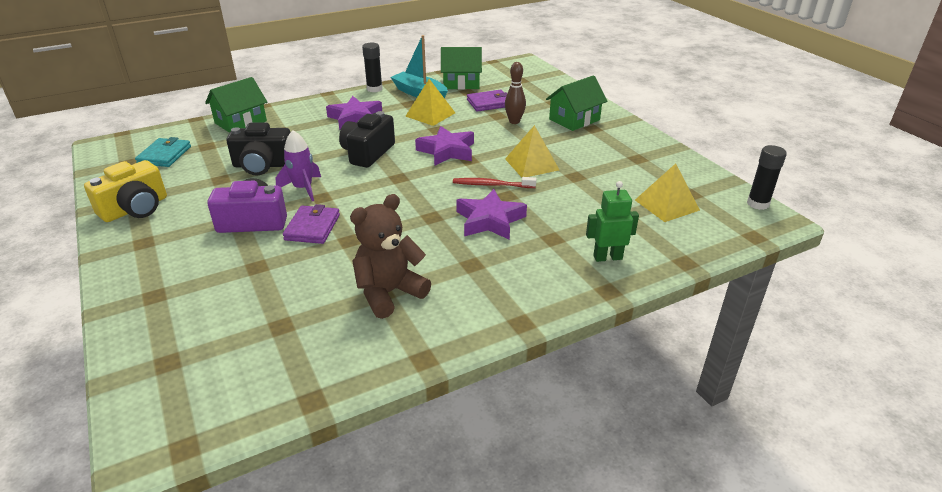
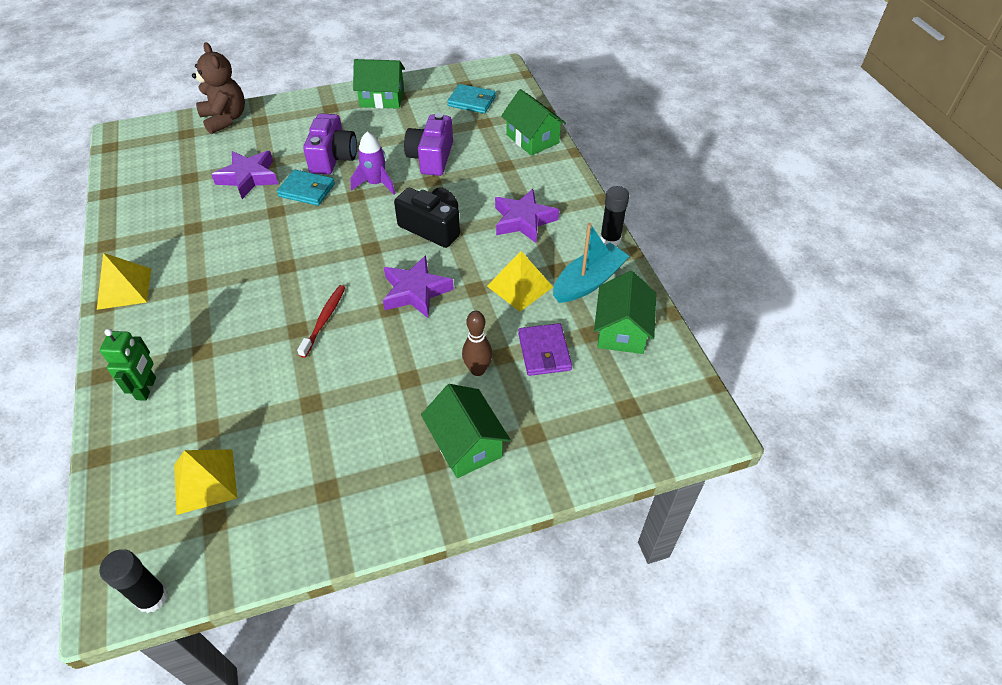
camera: 100 degrees right, 15 degrees up
(135, 209) = (382, 98): yellow camera -> green house
(263, 165) = (431, 158): black camera -> purple camera
(312, 227) = (306, 190): purple wallet -> turquoise wallet
(389, 293) = (190, 231): brown teddy bear -> brown teddy bear (225, 119)
(490, 220) = (258, 307): purple star -> purple star (249, 177)
(531, 164) = (355, 365): yellow pyramid -> yellow pyramid (124, 288)

